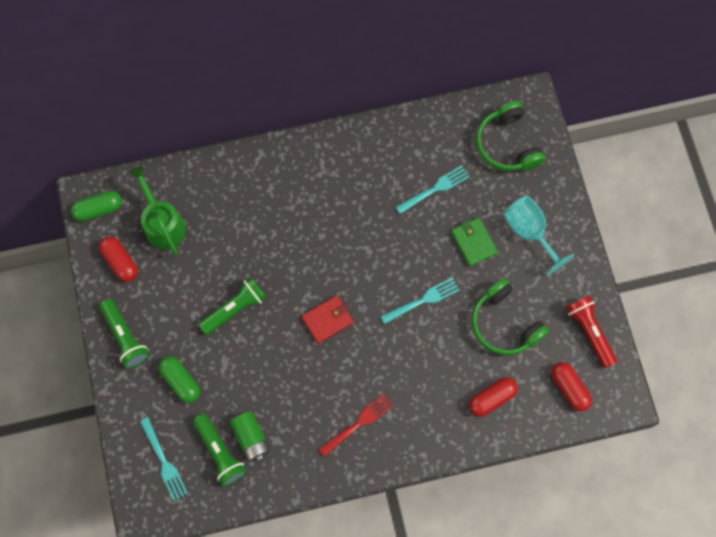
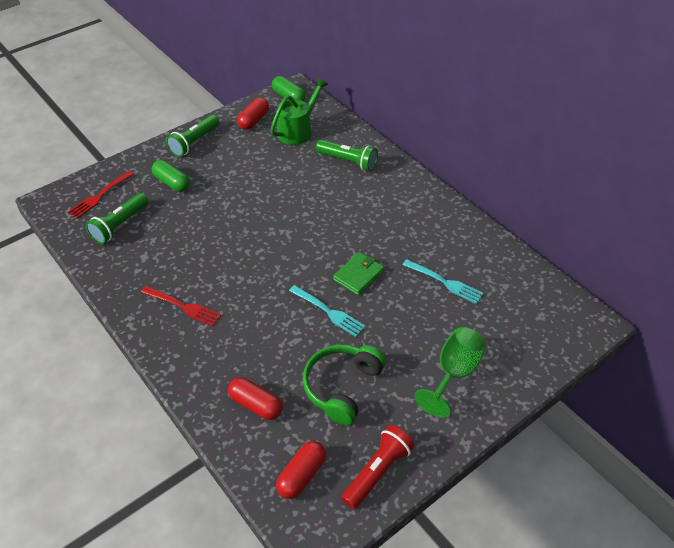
camera: 65 degrees right, 25 degrees down
(163, 461) = (100, 195): turquoise fork -> red fork
(181, 381) = (172, 183): green capsule -> green capsule turned 75 degrees counterclockwise
(235, 309) = (250, 192): green flashlight -> green flashlight (348, 161)
(251, 438) = (140, 240): green battery -> none
(327, 320) = (272, 251): red wallet -> none
(473, 242) = (411, 330): green wallet -> green wallet (358, 275)
(507, 144) = (531, 321): green headphones -> none
(529, 232) = (454, 373): turquoise goblet -> green goblet

